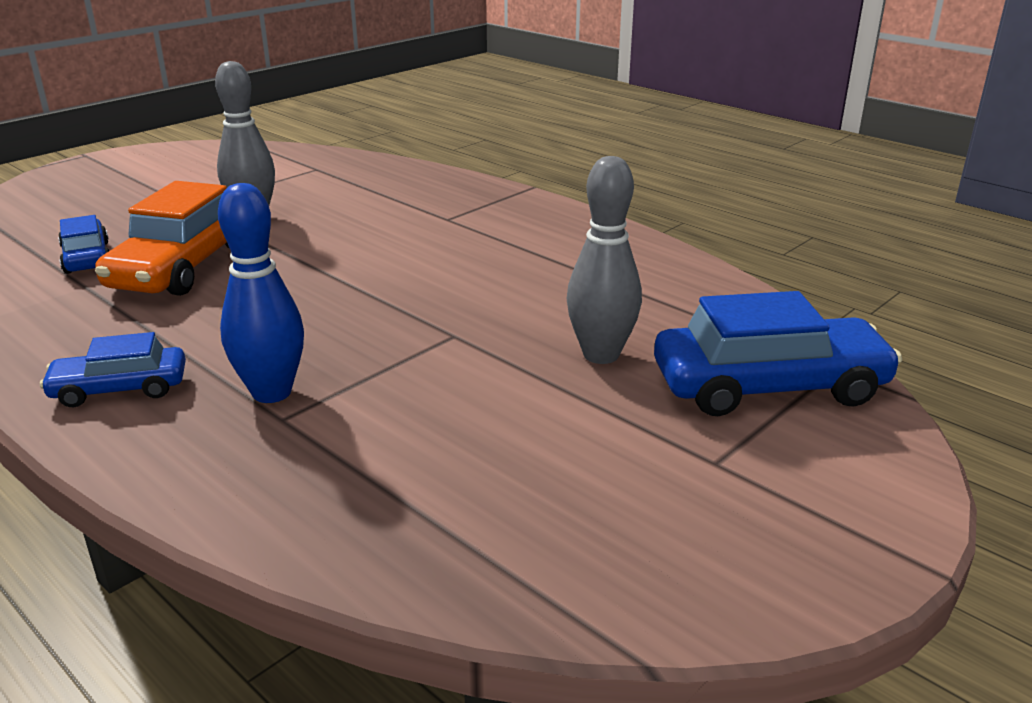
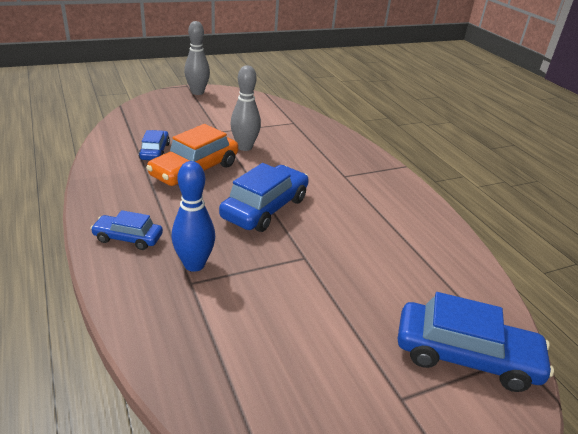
camera: 20 degrees right, 5 degrees up
(345, 288) = (265, 208): none -> blue car
(601, 355) = (377, 298): grey bowling pin -> grey bowling pin (197, 92)

